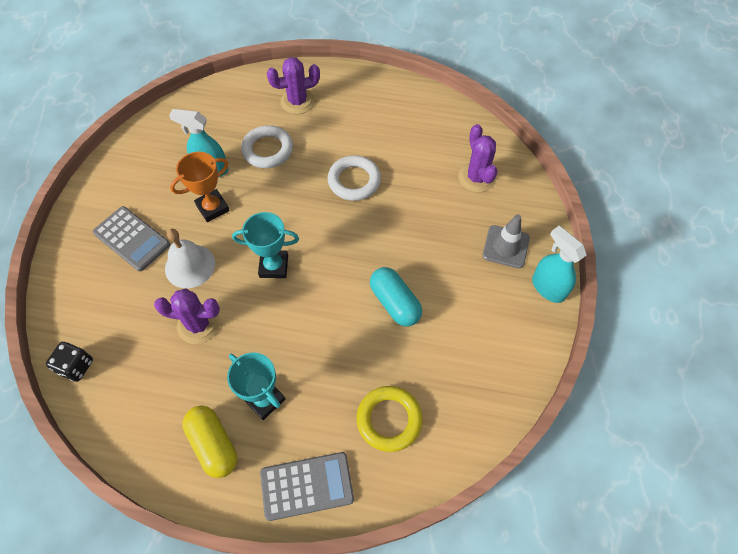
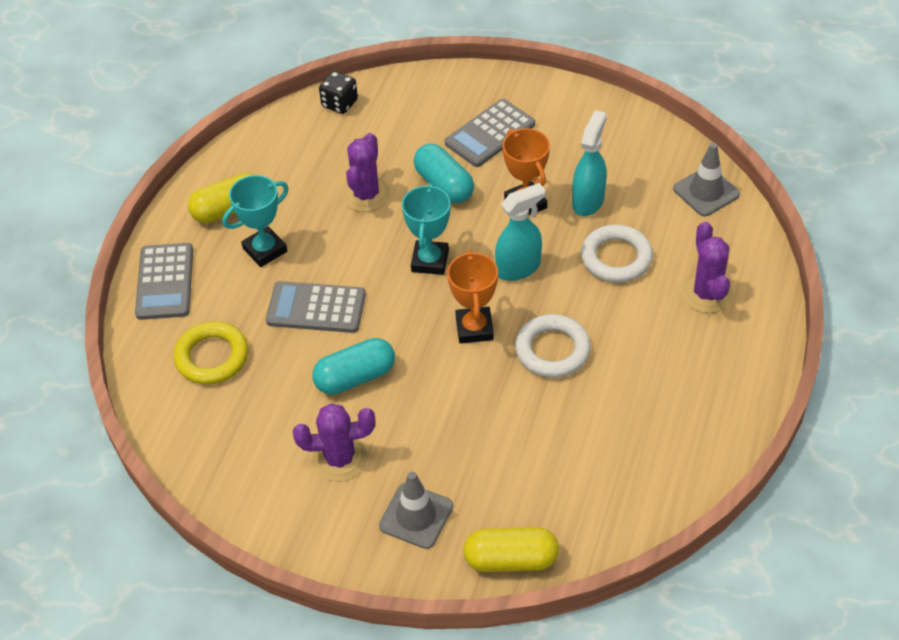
camera: 100 degrees right, 10 degrees down
(190, 266) = (444, 185): white bell -> turquoise capsule
(204, 103) = (706, 192): none -> grey traffic cone
(328, 344) = (316, 308): none -> grey calculator
(339, 229) = (474, 328): none -> orange trophy
(476, 177) = (542, 500): purple cactus -> purple cactus (339, 458)
(524, 191) = (511, 560): none -> yellow capsule
(547, 287) = (342, 555): turquoise spray bottle -> turquoise spray bottle (519, 268)

